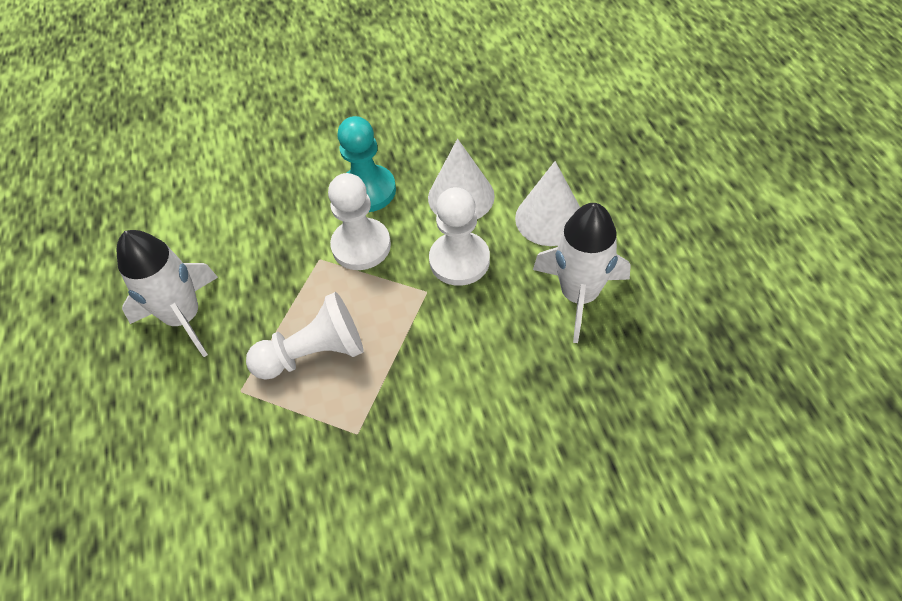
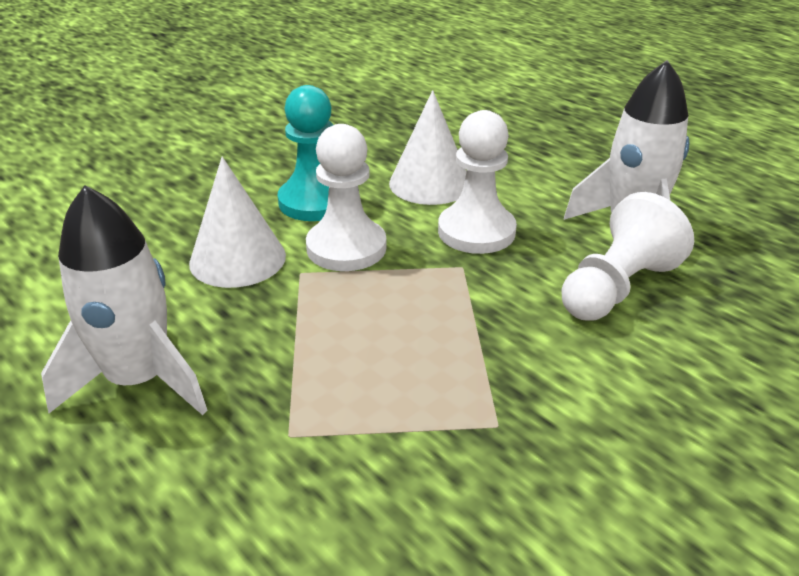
camera: 30 degrees left, 20 degrees down
(314, 353) = (368, 362): white pawn -> white pawn (616, 288)
(549, 218) = (541, 179): white cone -> white cone (237, 259)

